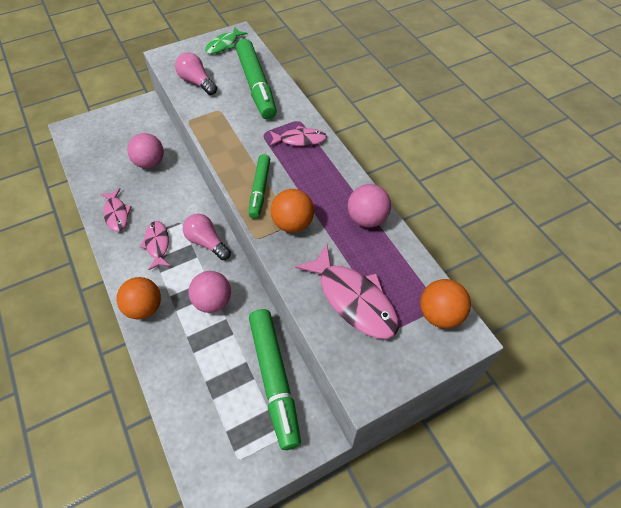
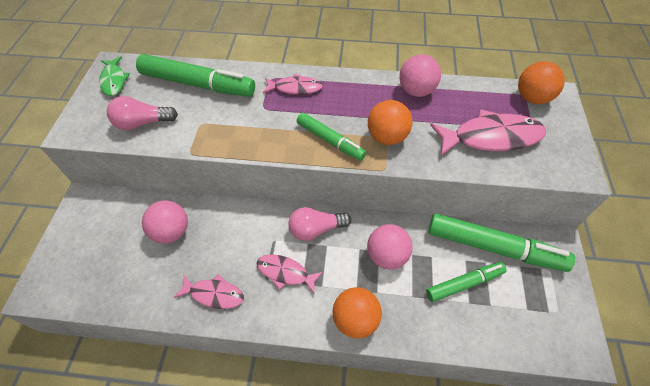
camera: 55 degrees left, 0 degrees up
(221, 370) = (464, 284): none -> green marker
(300, 140) = (295, 88): pink fish -> pink fish turned 60 degrees clockwise

